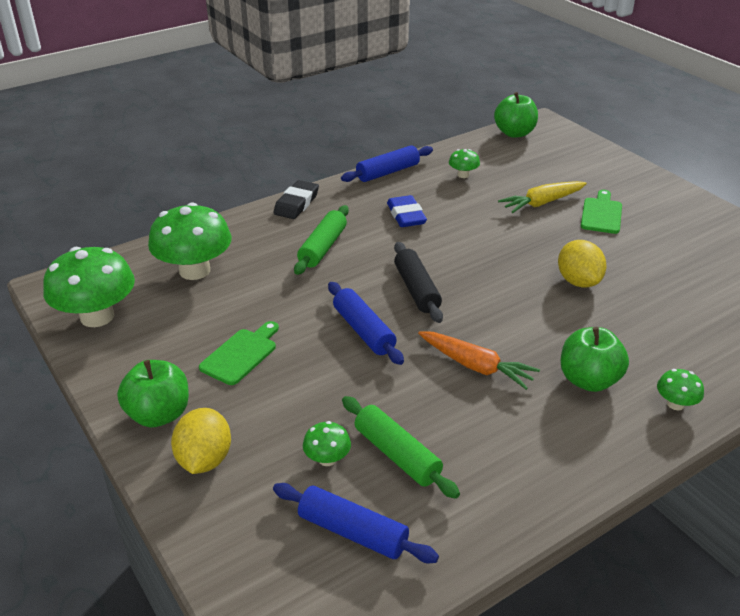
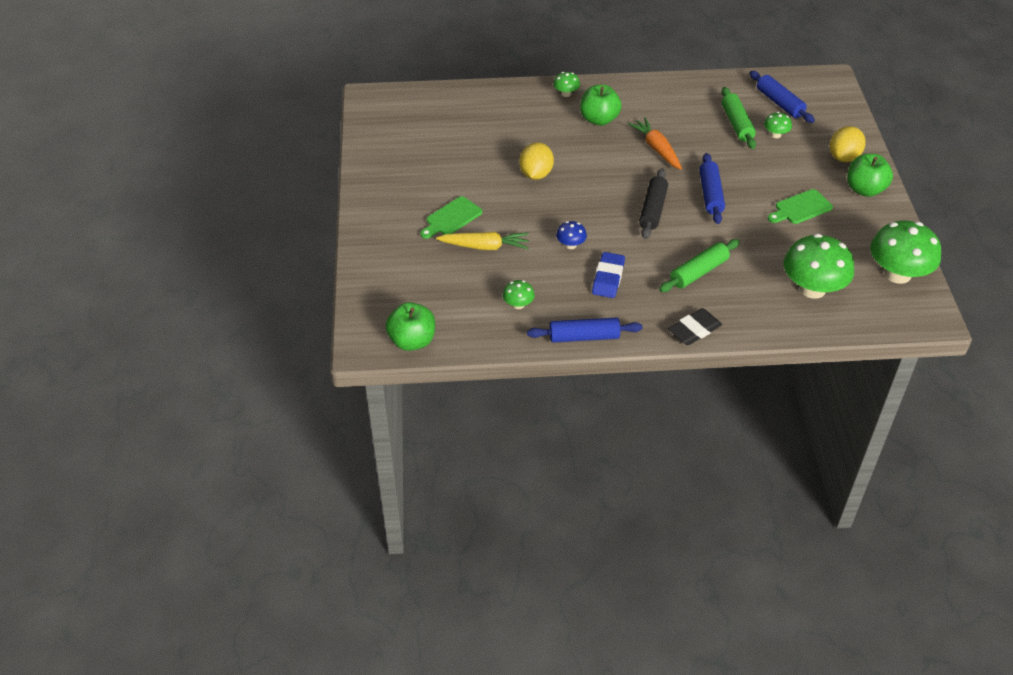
camera: 150 degrees left, 10 degrees up
(467, 229) = (570, 245): none -> blue mushroom

